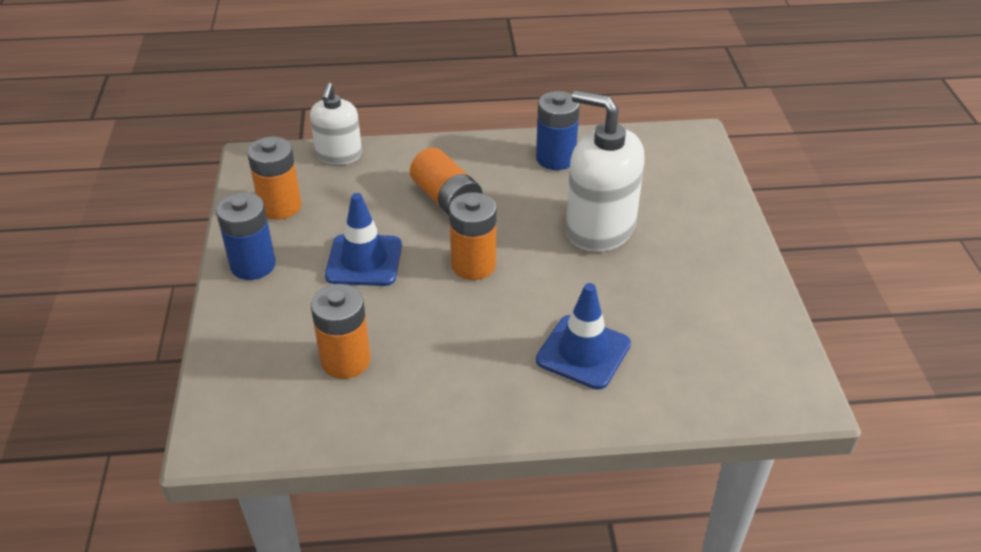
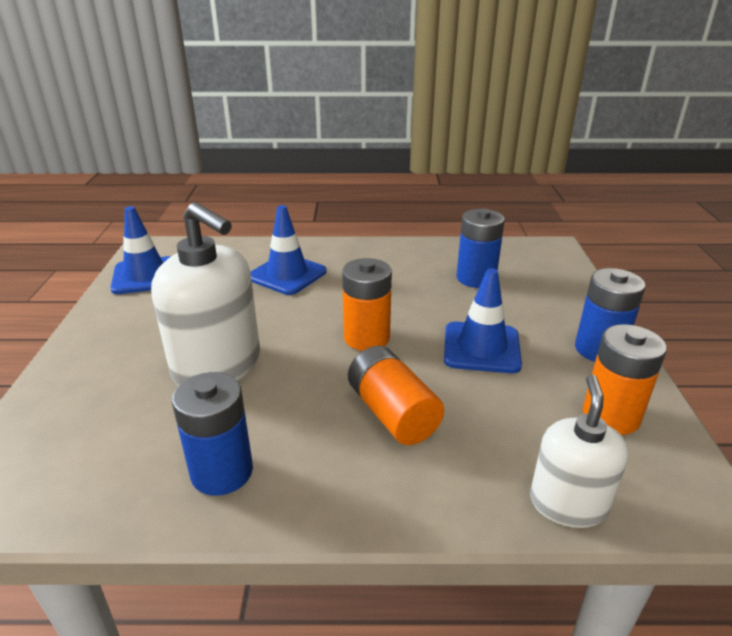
camera: 175 degrees left, 10 degrees down
(346, 360) = (476, 278): orange battery -> blue battery
(756, 338) = (145, 276): none -> blue traffic cone

